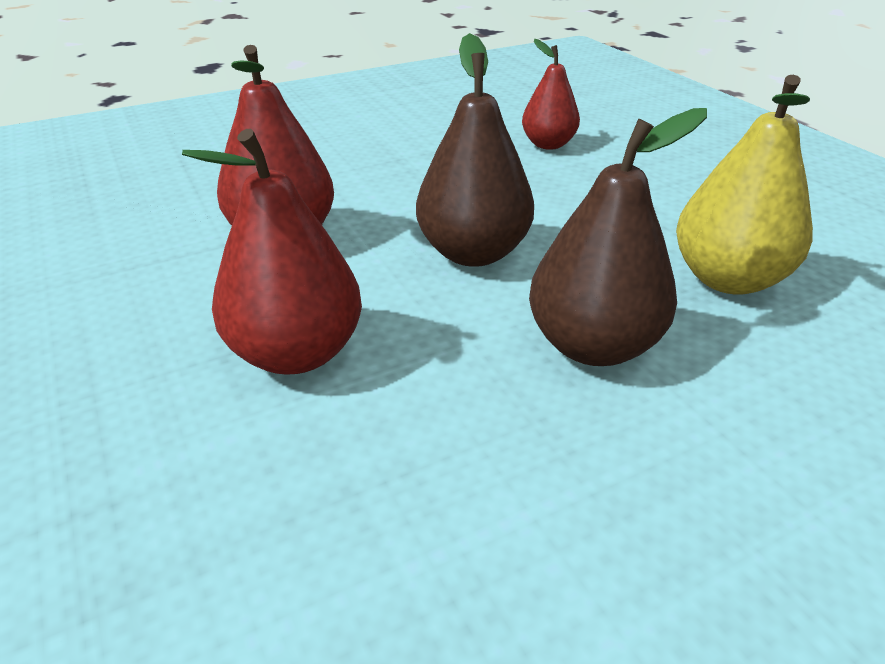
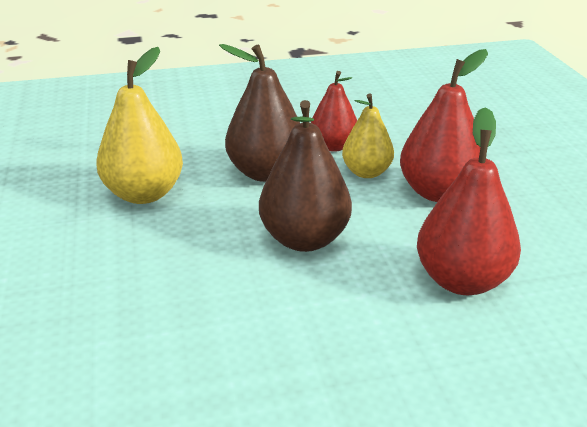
camera: 165 degrees left, 5 degrees down
(424, 376) = (366, 172): none -> yellow pear
(548, 144) = (131, 376): red pear -> red pear (333, 146)

